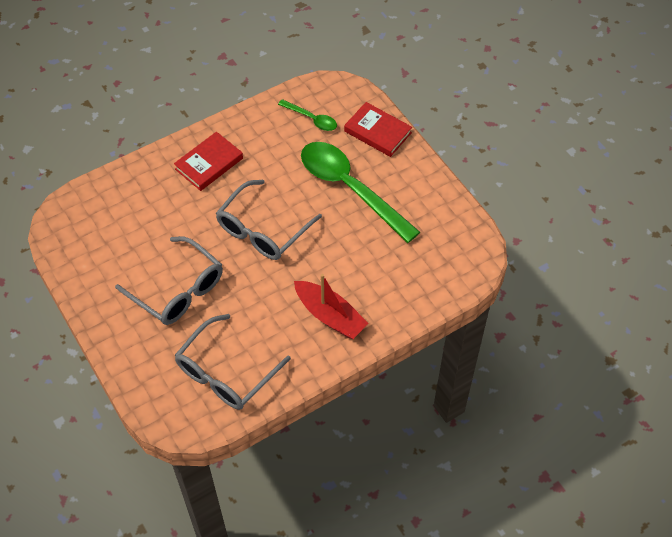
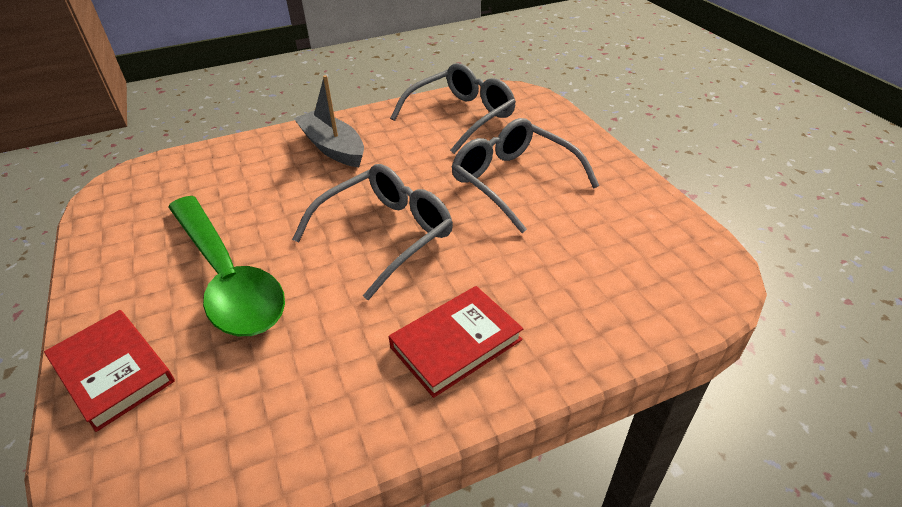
camera: 170 degrees left, 15 degrees down
(312, 119) = (223, 417): green spoon -> none
(330, 316) = (333, 148): red boat -> grey boat

